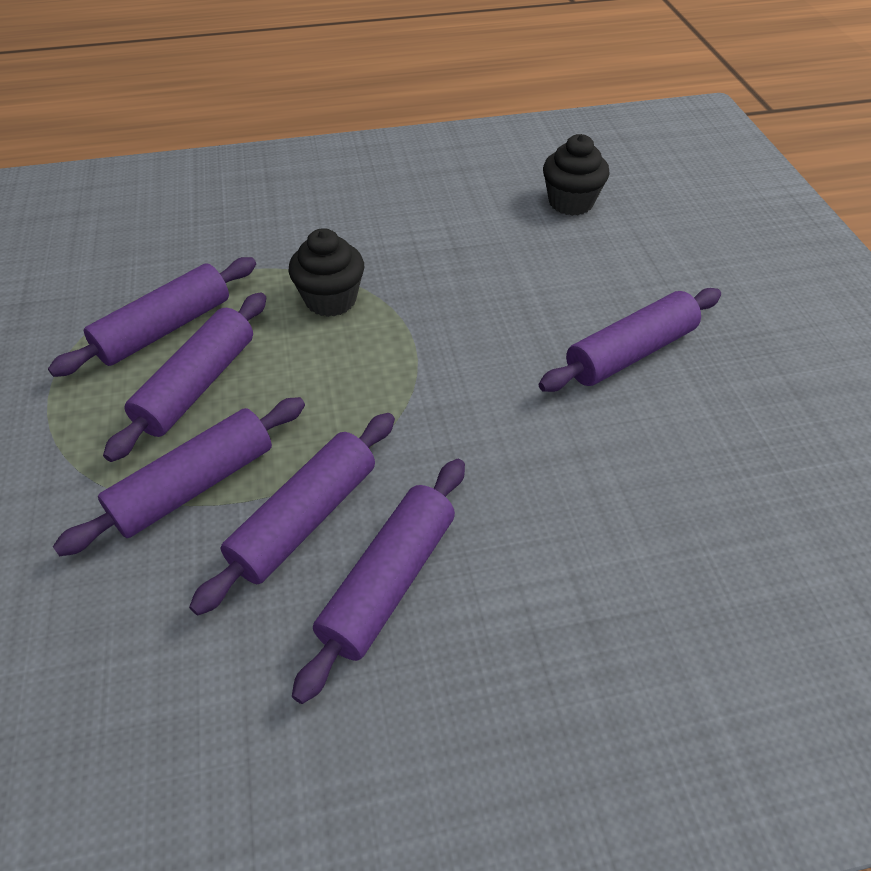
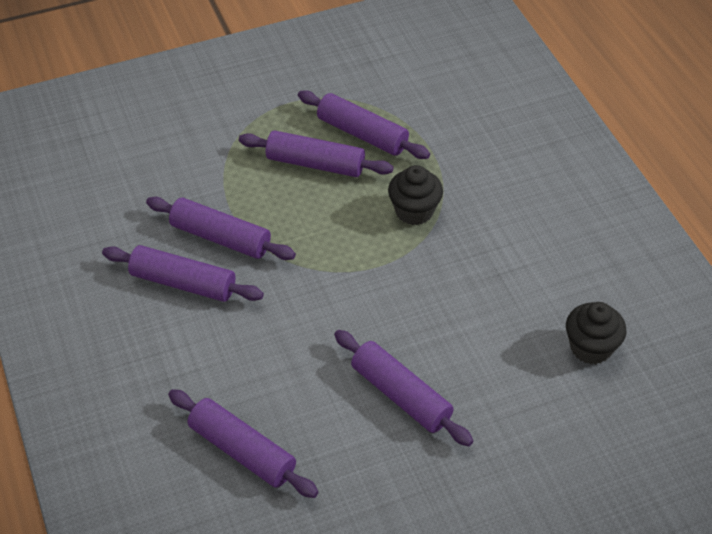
camera: 80 degrees right, 0 degrees up
(195, 486) = (237, 184): purple rolling pin -> purple rolling pin (242, 451)

